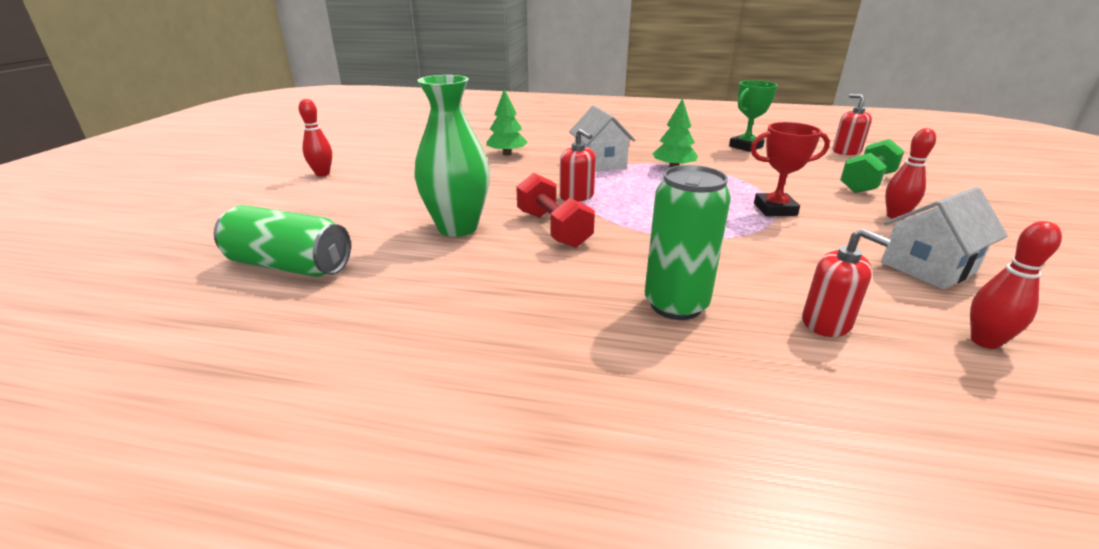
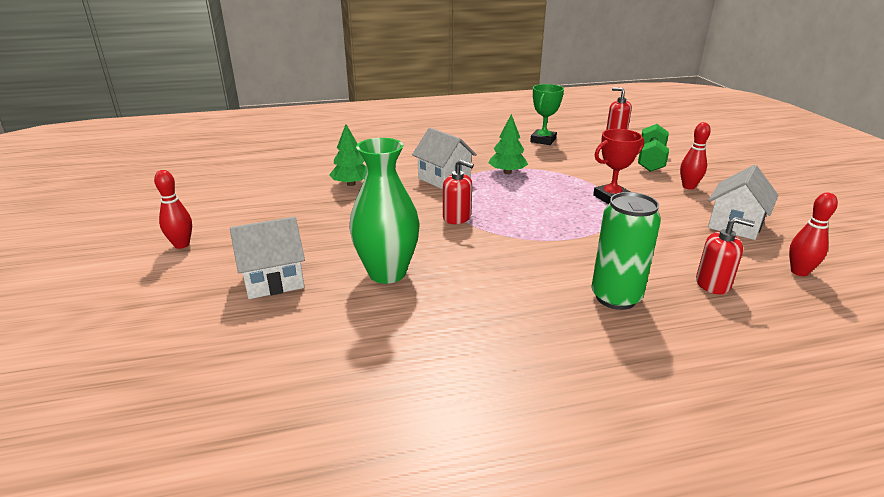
camera: 25 degrees left, 0 degrees up
(289, 265) = (270, 353): green can -> none
(358, 212) = (273, 280): none -> white house
(553, 229) = (469, 254): red dumbbell -> none

